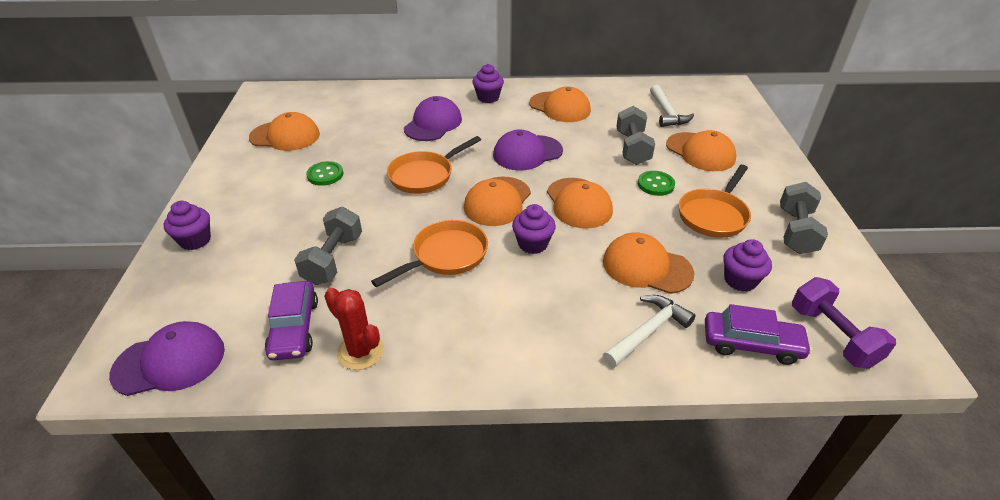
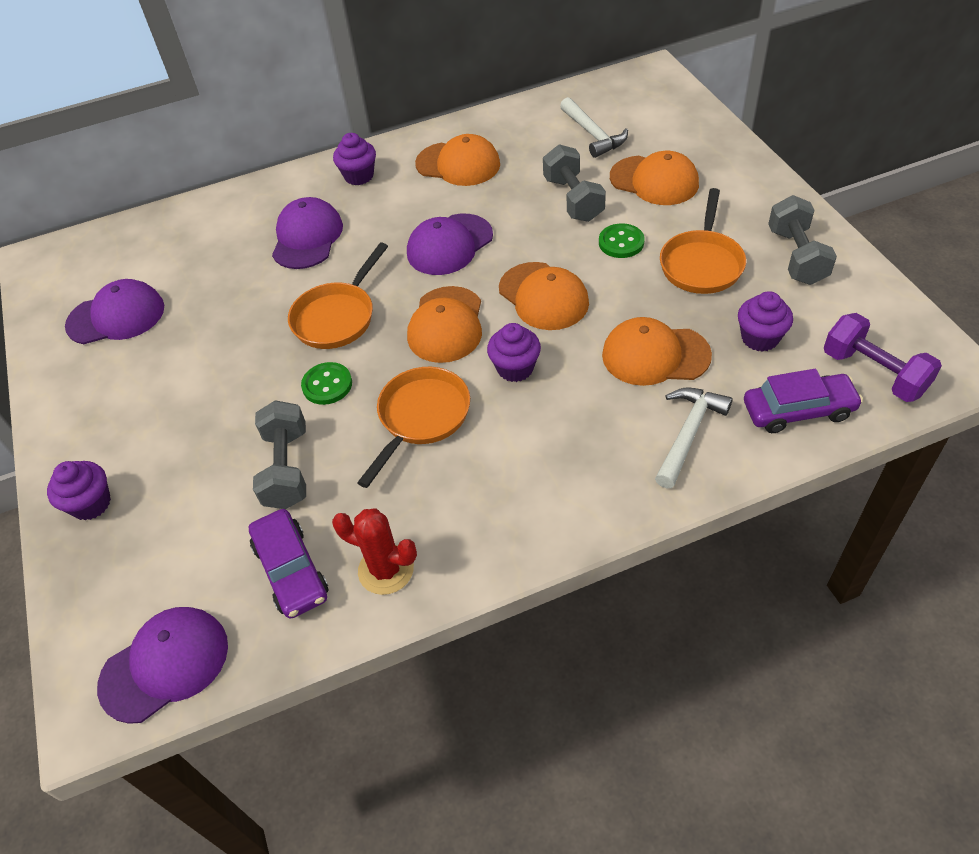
camera: 15 degrees left, 10 degrees up
(285, 136) = (116, 316): orange cap -> purple cap
(325, 175) = (207, 357): green button -> green button (327, 385)

